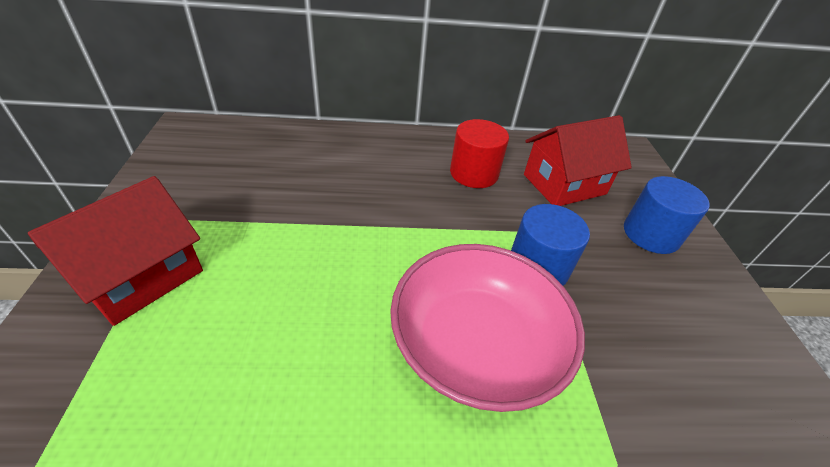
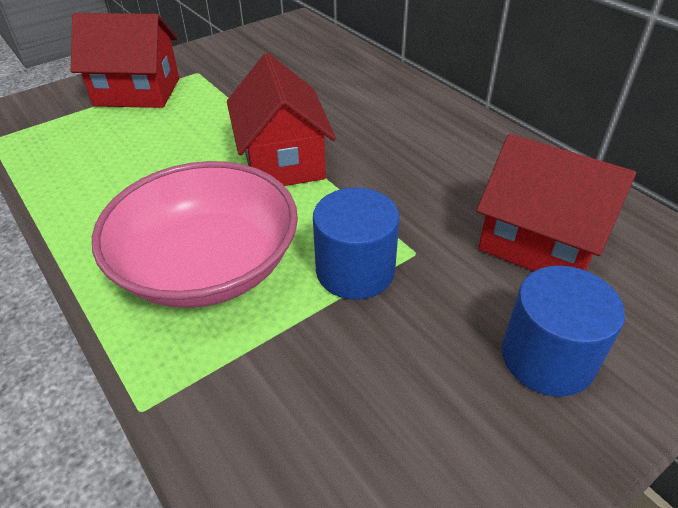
camera: 60 degrees right, 0 degrees up
(381, 237) = (283, 160): none -> red house
(474, 173) = (453, 171): red cylinder -> none

